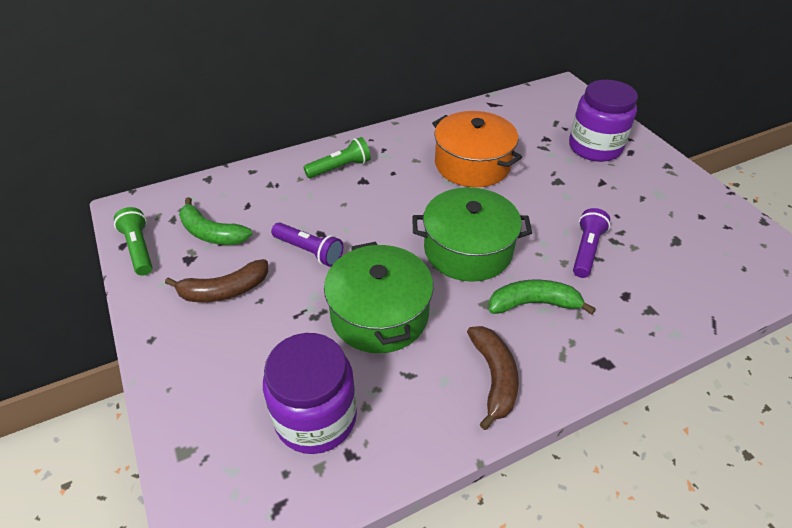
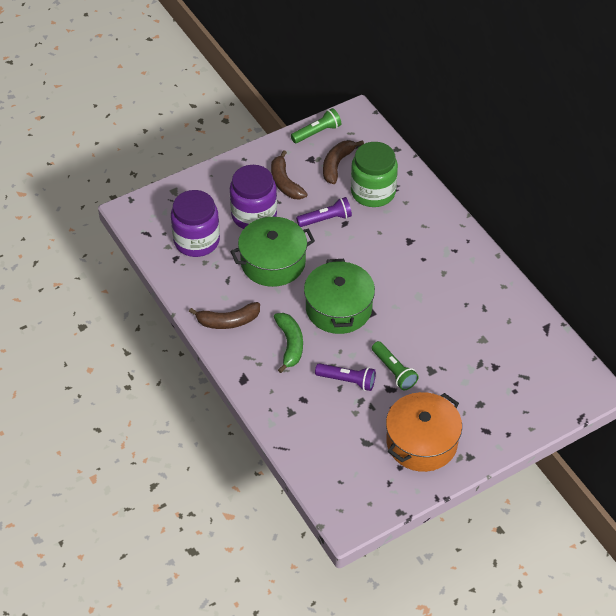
camera: 85 degrees right, 5 degrees up
(211, 233) = (337, 165): green banana -> brown banana
(274, 204) = (373, 192): none -> green jar
(309, 251) = (326, 219): purple flashlight -> purple flashlight turned 135 degrees counterclockwise
(340, 168) = (424, 225): green flashlight -> green flashlight (394, 371)
(472, 164) = (444, 311): orange pot -> orange pot (422, 442)
(595, 147) = (488, 403): purple jar -> purple jar (254, 215)

